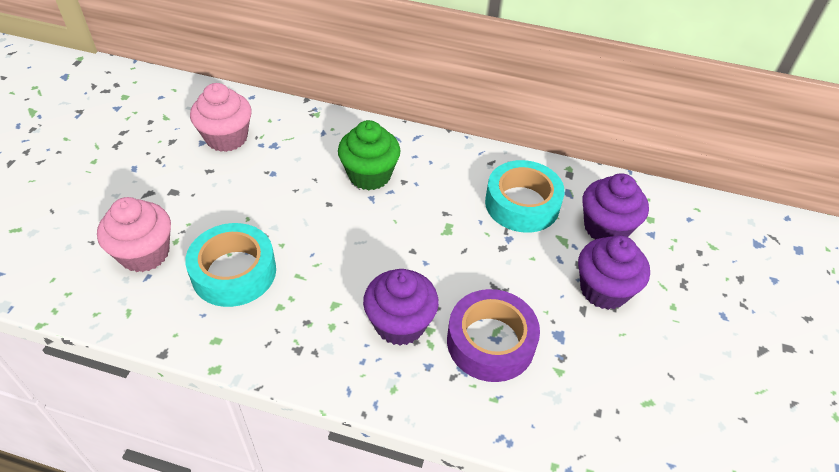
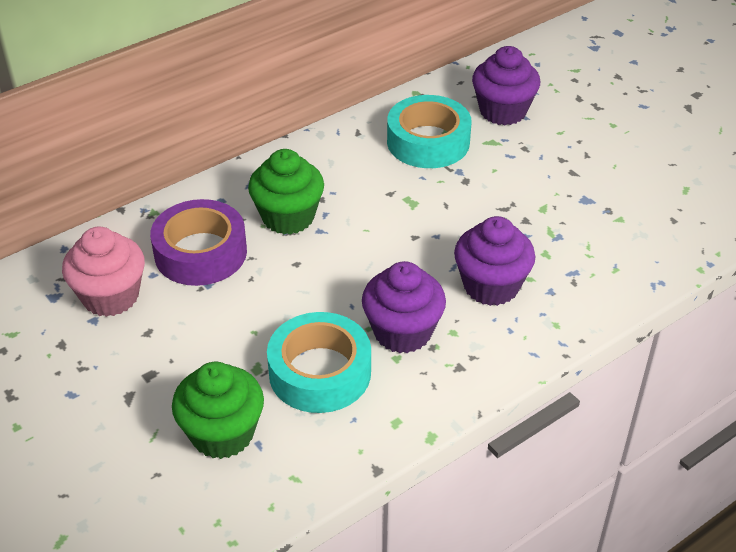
camera: 50 degrees left, 5 degrees down
(145, 253) = (222, 433): pink cupcake -> green cupcake
(490, 342) = (559, 241): purple tape -> purple tape (200, 252)
(604, 290) = (564, 150): purple cupcake -> purple cupcake (402, 332)

